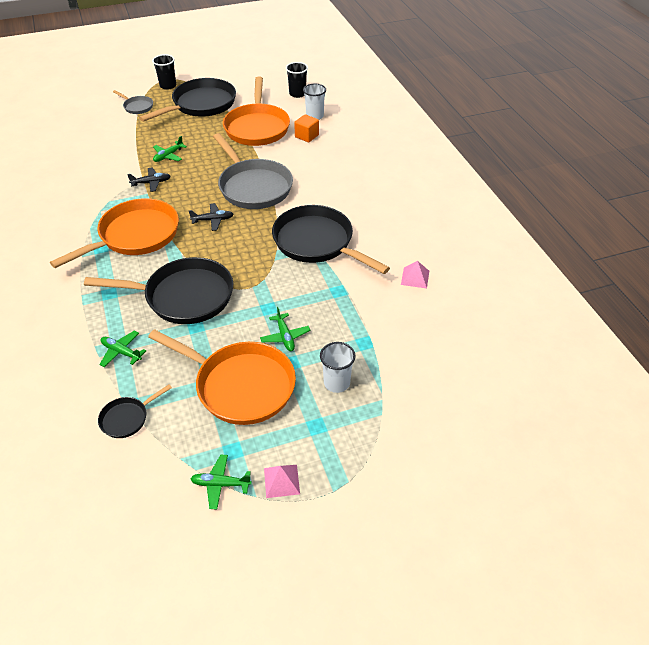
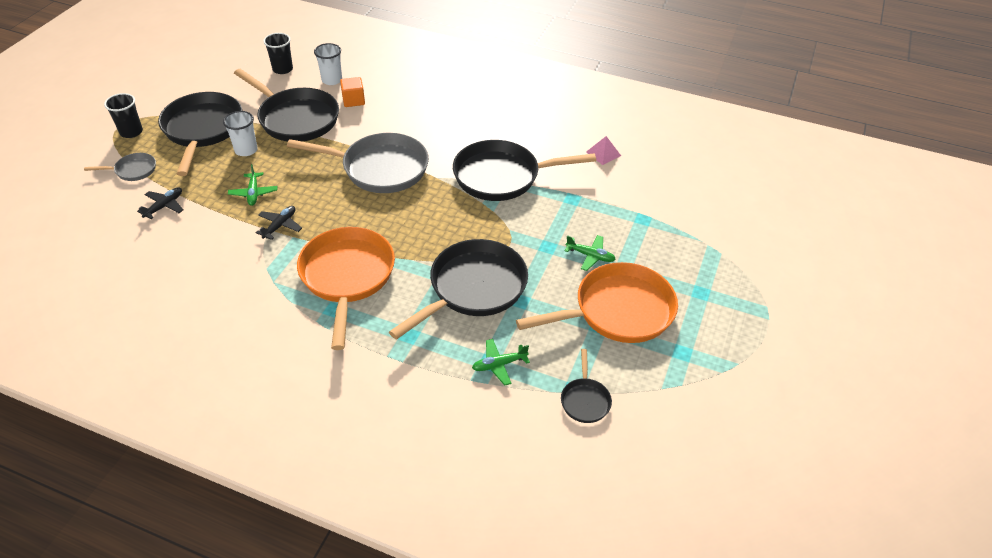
camera: 50 degrees left, 0 degrees up
(213, 220) = (393, 217): black plane -> black plane (164, 206)
(220, 484) = (709, 377): green plane -> none
(257, 127) = (296, 118): orange pan -> black pan
(281, 481) = (736, 341): pink pyramid -> none
(337, 383) = (668, 257): white cup -> white cup (246, 150)

